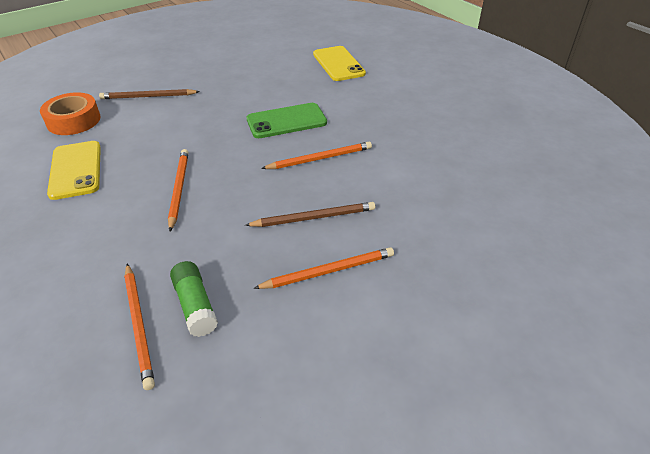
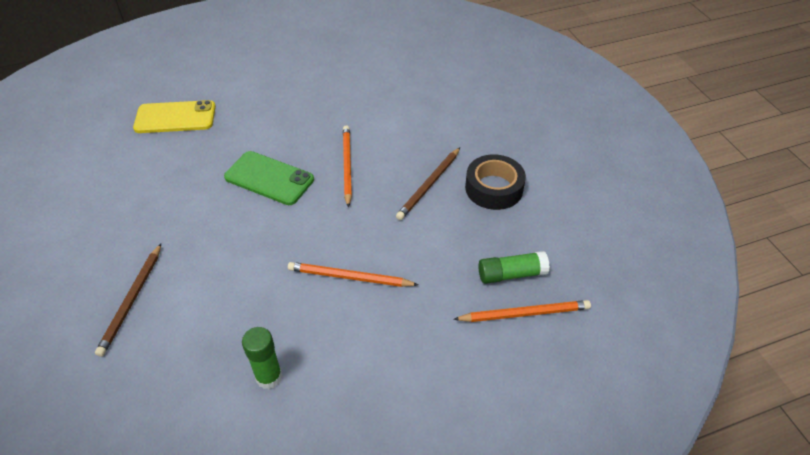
camera: 75 degrees left, 5 degrees up
(73, 120) = (143, 388): orange tape -> none
(76, 170) = (269, 377): yellow phone -> green glue stick
(286, 121) = (269, 178): green phone -> green phone turned 60 degrees counterclockwise
(314, 217) = (429, 185): brown pencil -> brown pencil turned 150 degrees counterclockwise
(328, 271) = (494, 188): orange pencil -> black tape

